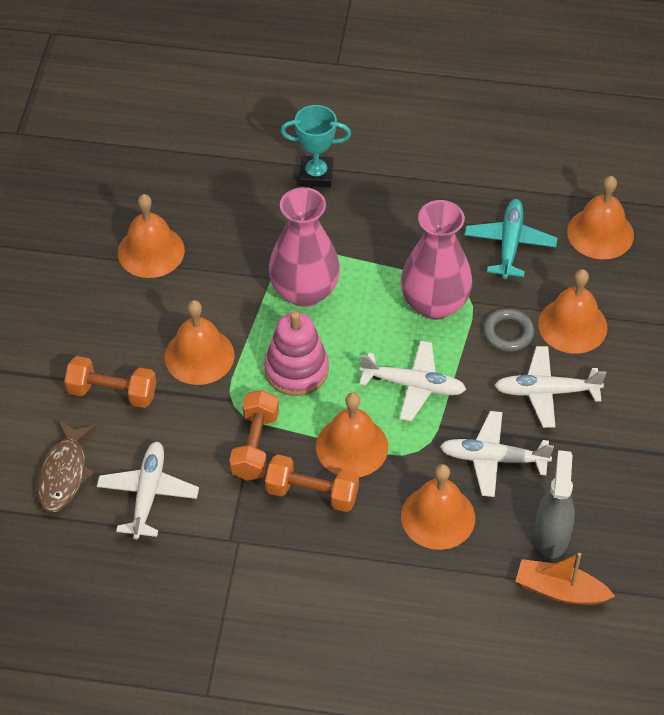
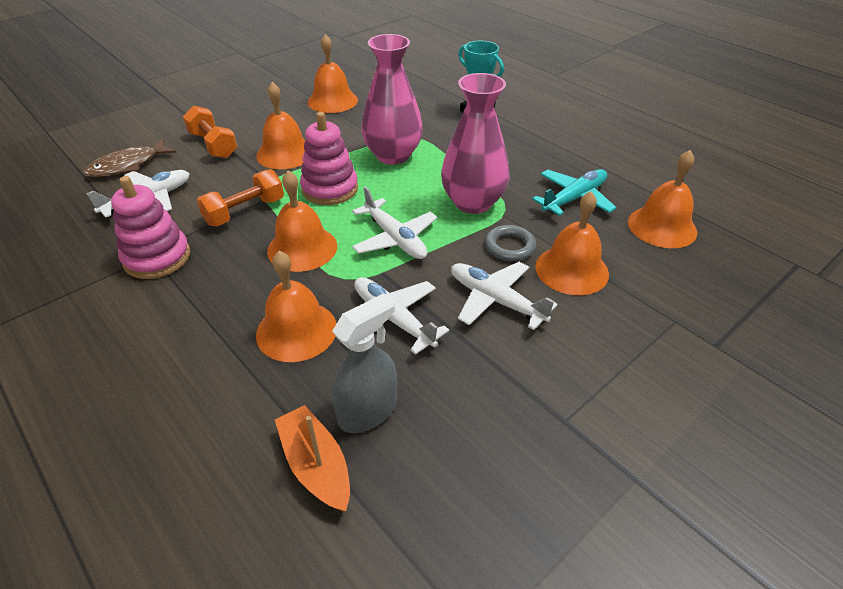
camera: 40 degrees right, 10 degrees down
(246, 539) = (157, 258): none -> pink stacking toy
(312, 493) = (236, 258): orange dumbbell -> none

